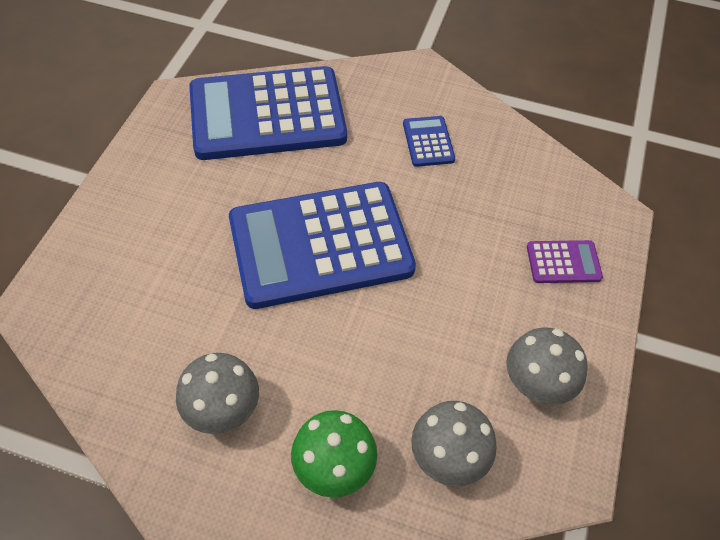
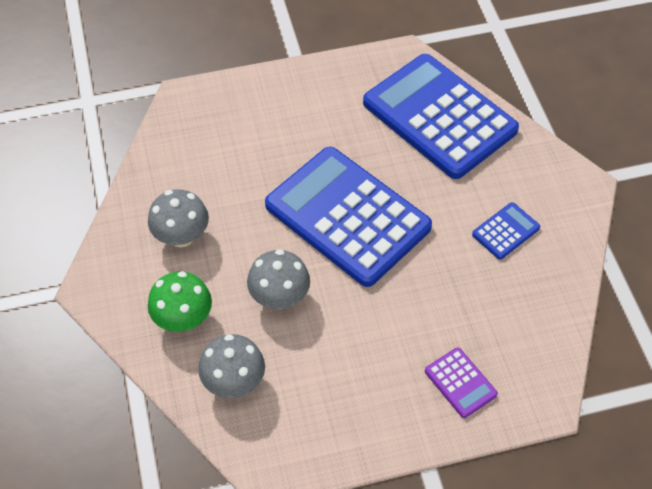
camera: 60 degrees right, 0 degrees up
(537, 384) = (332, 412): grey mushroom -> grey mushroom (279, 297)

